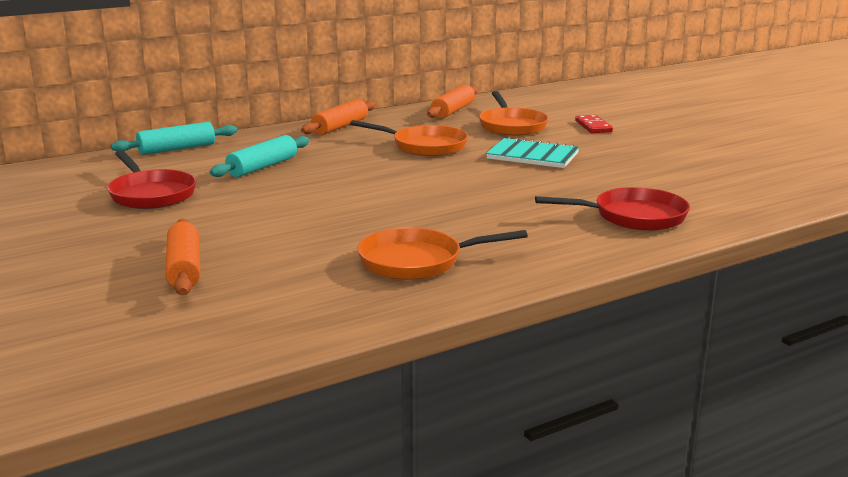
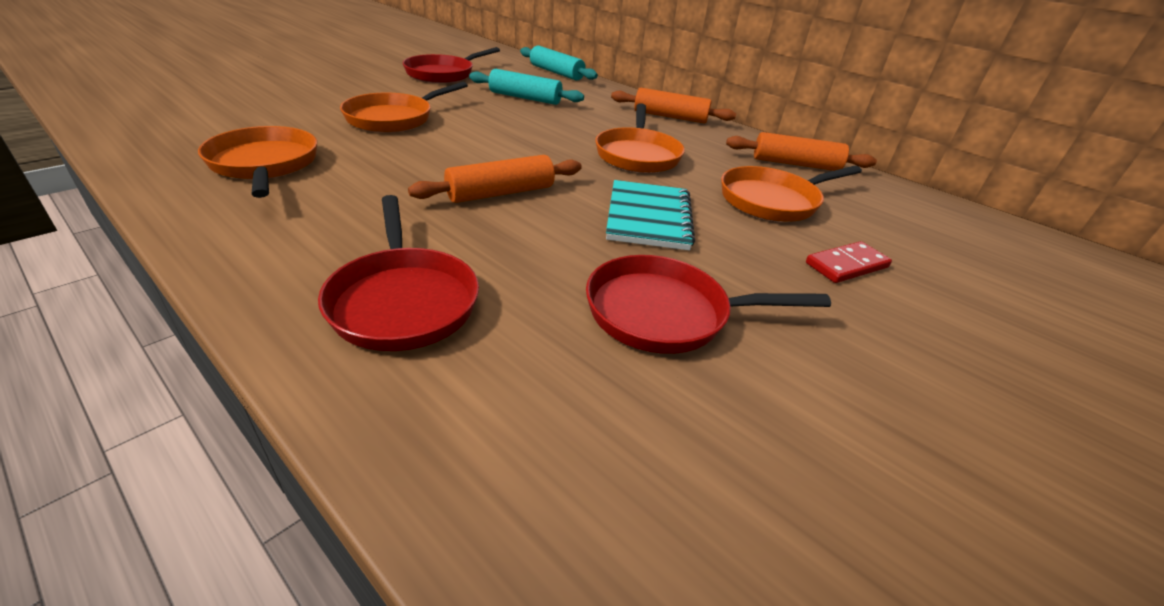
camera: 70 degrees right, 15 degrees up
(184, 268) = (280, 92): orange rolling pin -> orange rolling pin (500, 193)
(306, 217) = (394, 118): none -> orange pan
(642, 166) = (665, 313): none -> red pan

